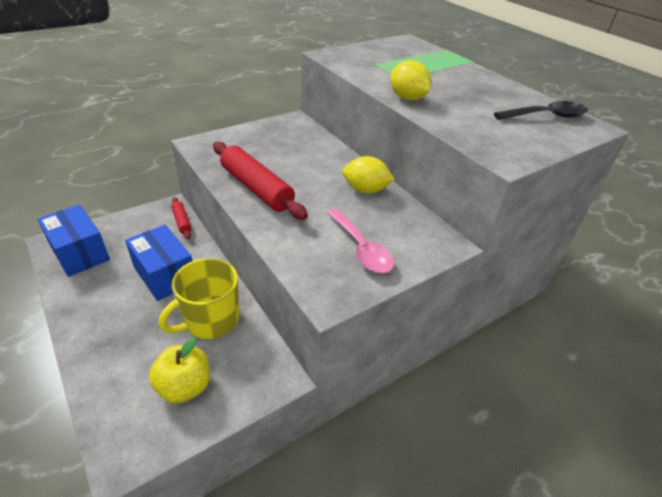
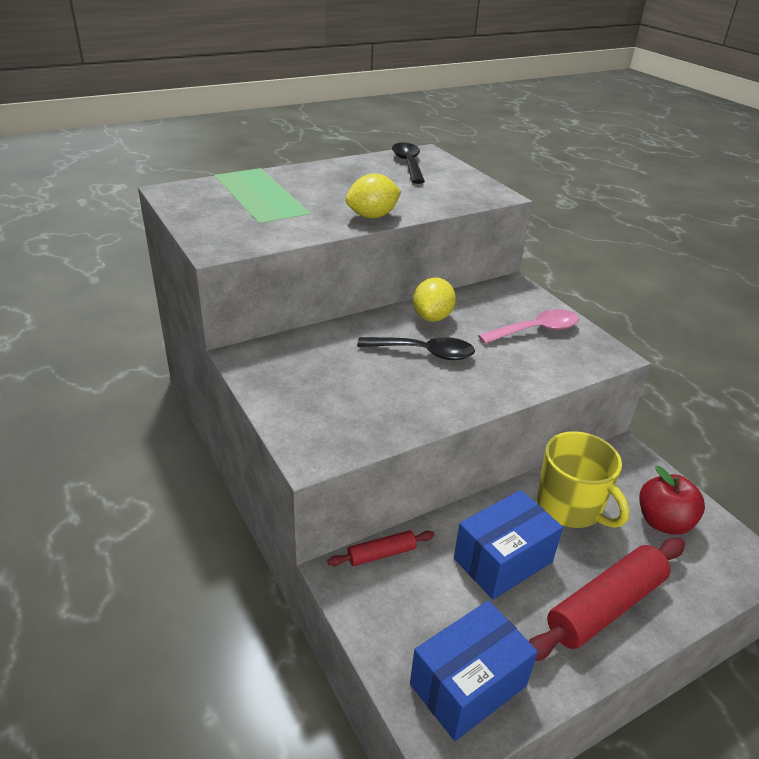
camera: 85 degrees left, 5 degrees down
(185, 386) = (663, 522): yellow apple -> red apple
(257, 188) = (437, 394): red rolling pin -> red rolling pin (605, 606)
(311, 184) = (424, 353): none -> black spoon

